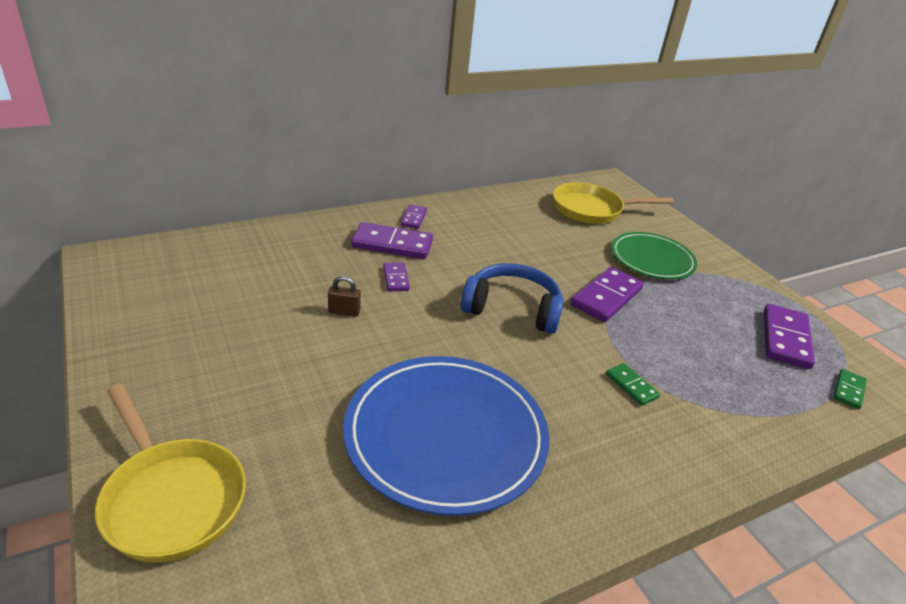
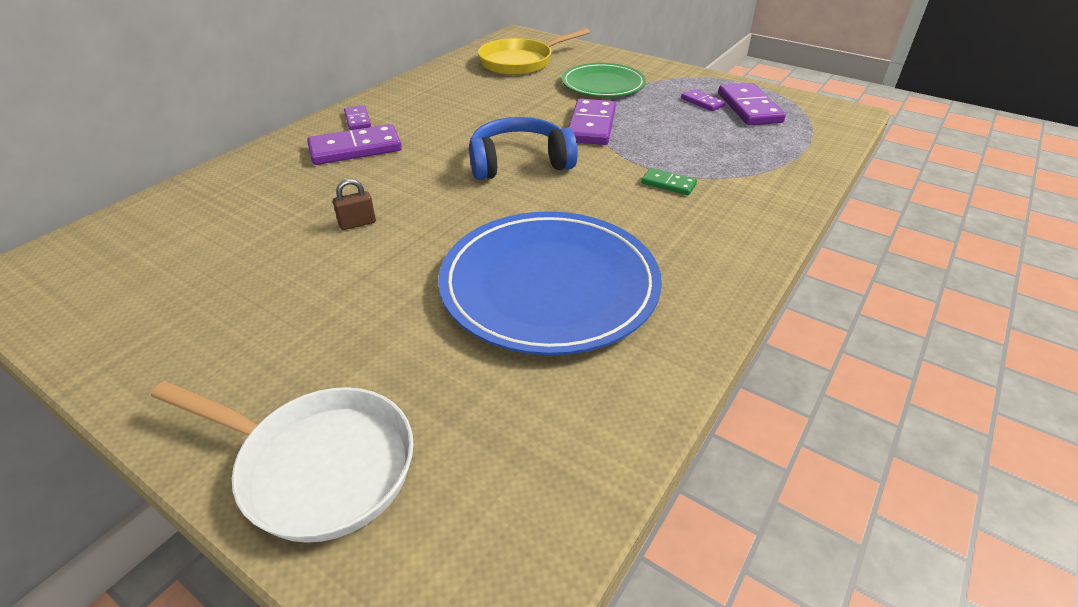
camera: 25 degrees left, 5 degrees up
(171, 498) = (318, 466): yellow pan -> white pan
(395, 278) = (385, 177): purple domino -> purple domino (702, 102)
(848, 390) = (819, 127): green domino -> none

